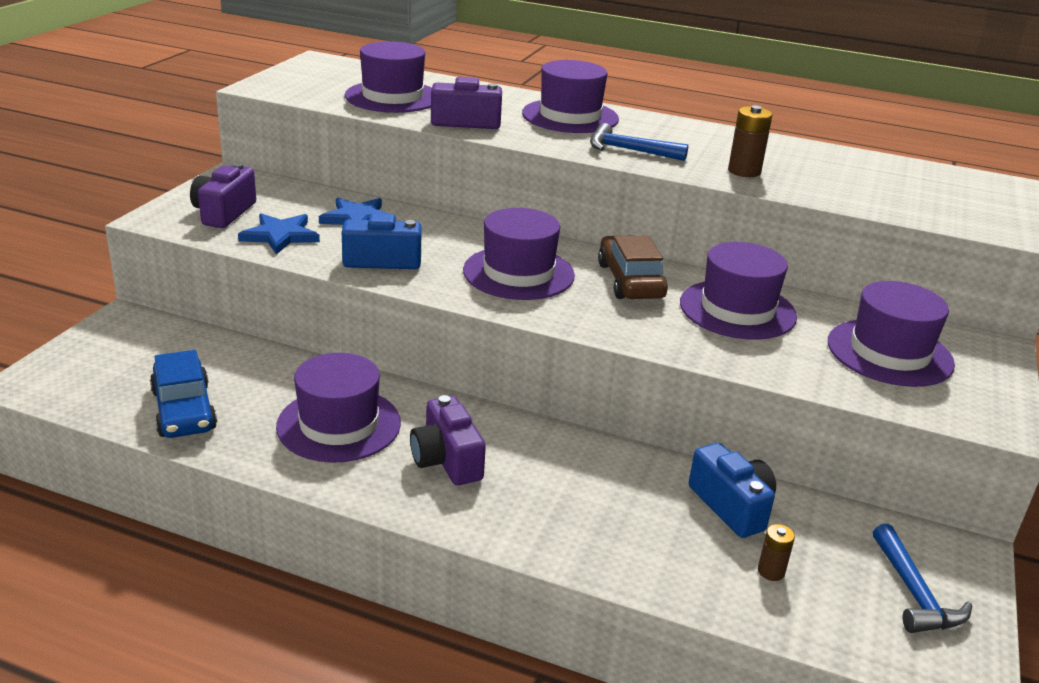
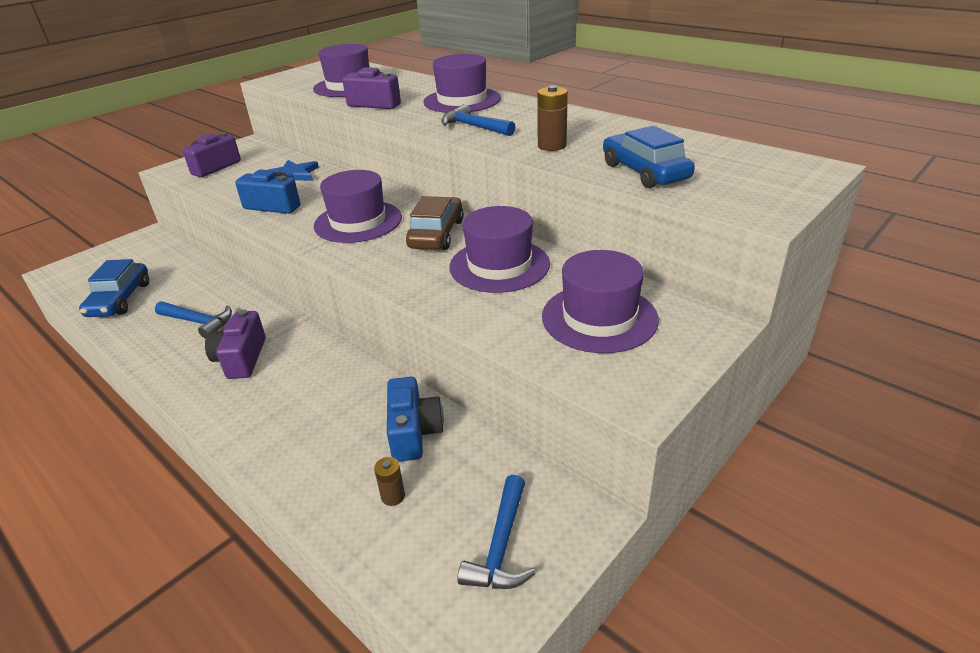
camera: 25 degrees right, 5 degrees up
(280, 236) = (230, 184): blue star -> none
(339, 425) = (199, 322): purple hat -> blue hammer
(871, 197) = (644, 172): none -> blue car

